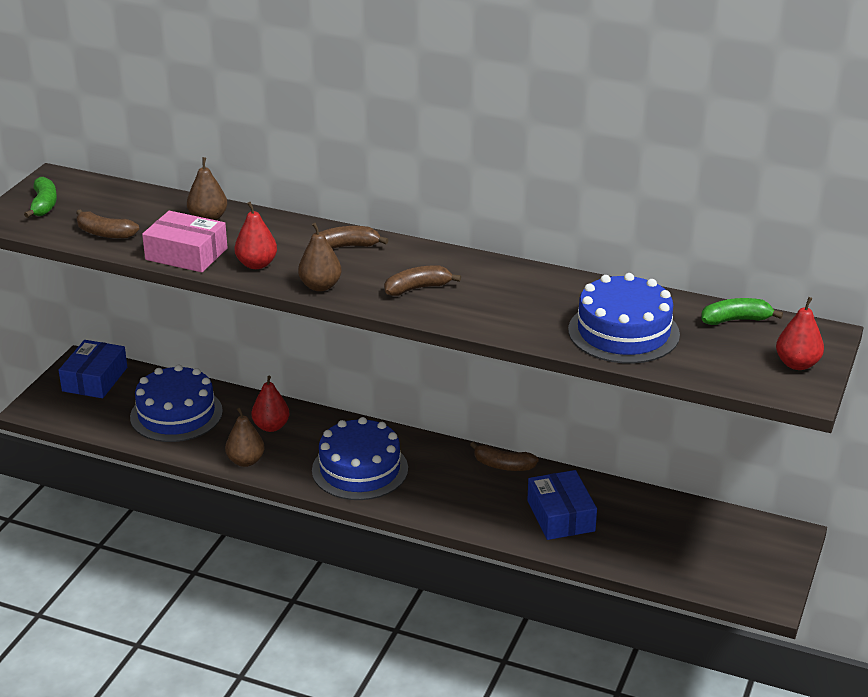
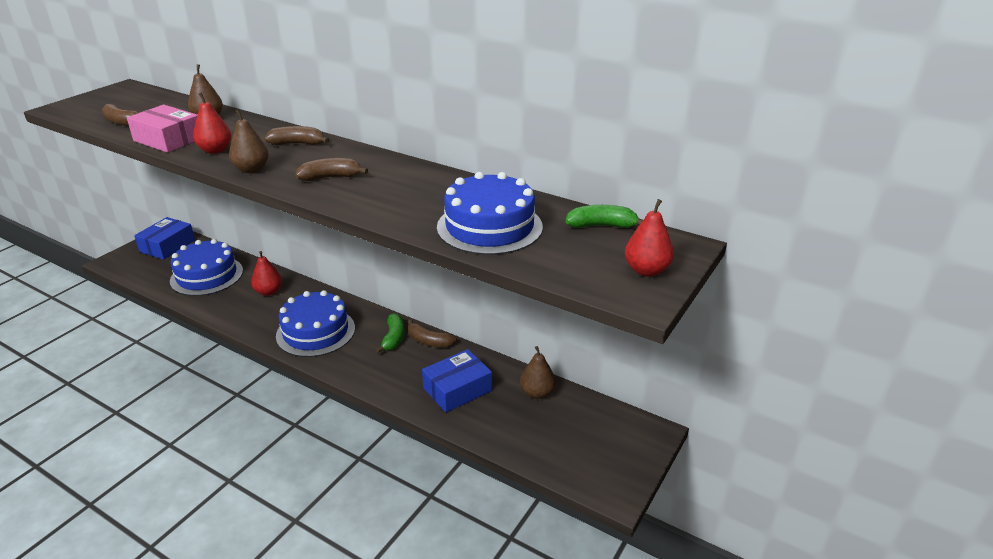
camera: 10 degrees right, 0 degrees up
(44, 205) = (99, 102): green banana -> green banana (393, 338)
(246, 461) = (234, 316): brown pear -> brown pear (537, 393)
(561, 516) = (457, 389): blue box -> blue box turned 60 degrees clockwise

